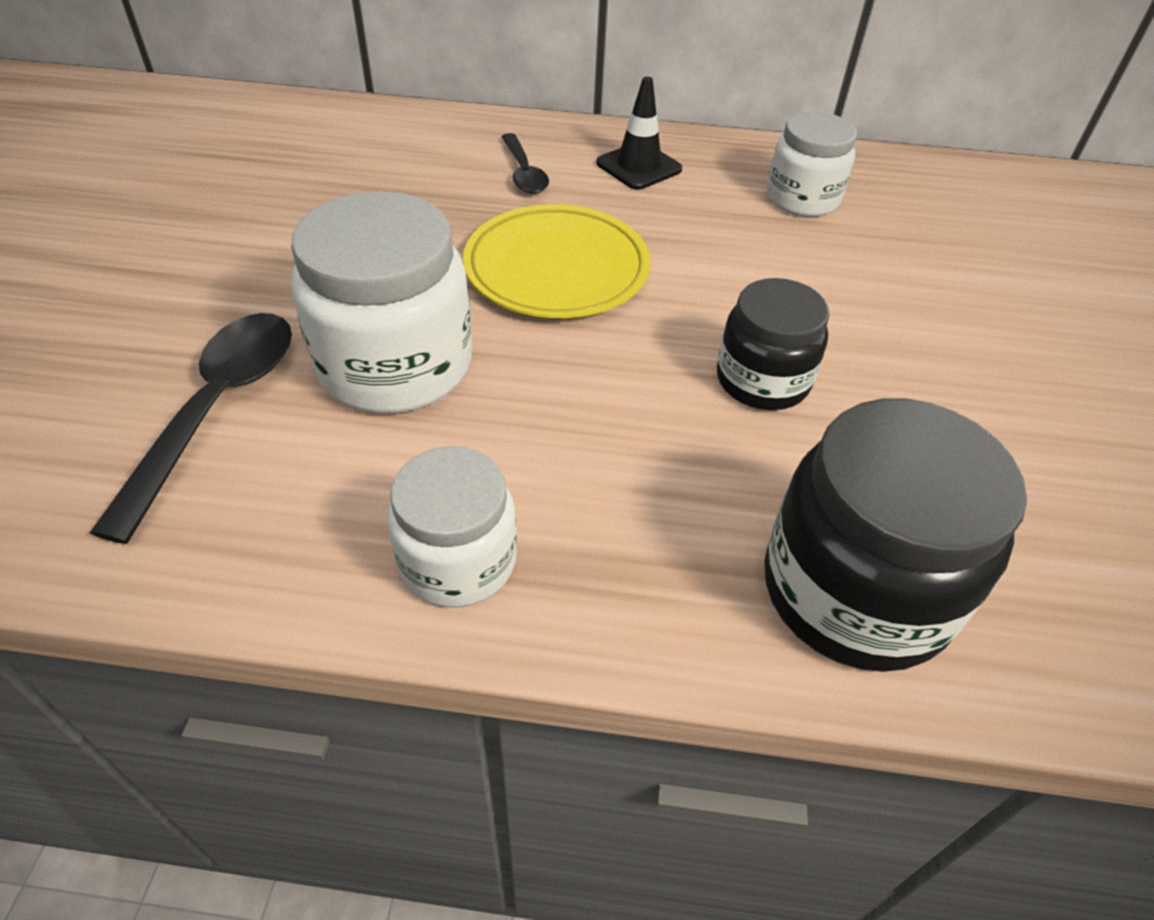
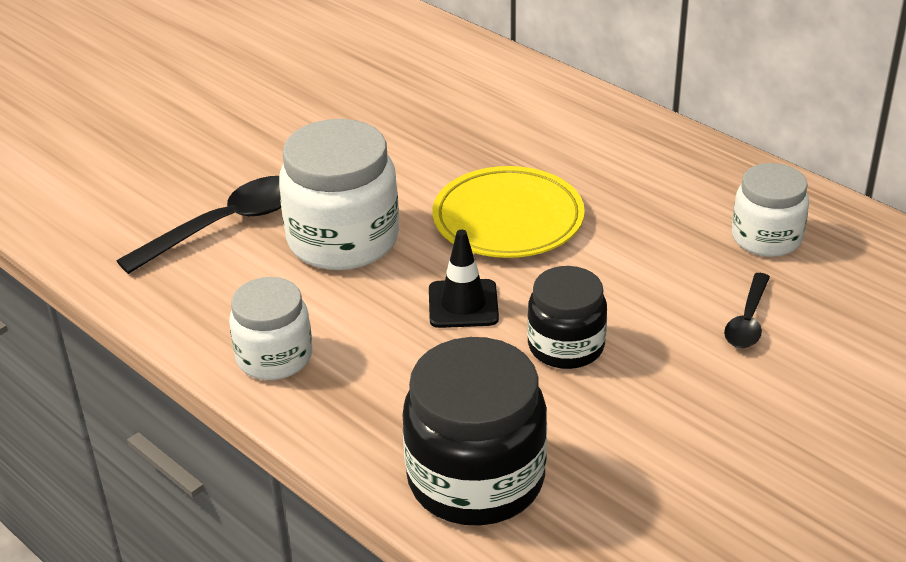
camera: 40 degrees right, 10 degrees down
(524, 173) = (561, 141): black spoon -> black spoon (748, 320)
(639, 166) = (658, 166): black traffic cone -> black traffic cone (463, 304)

